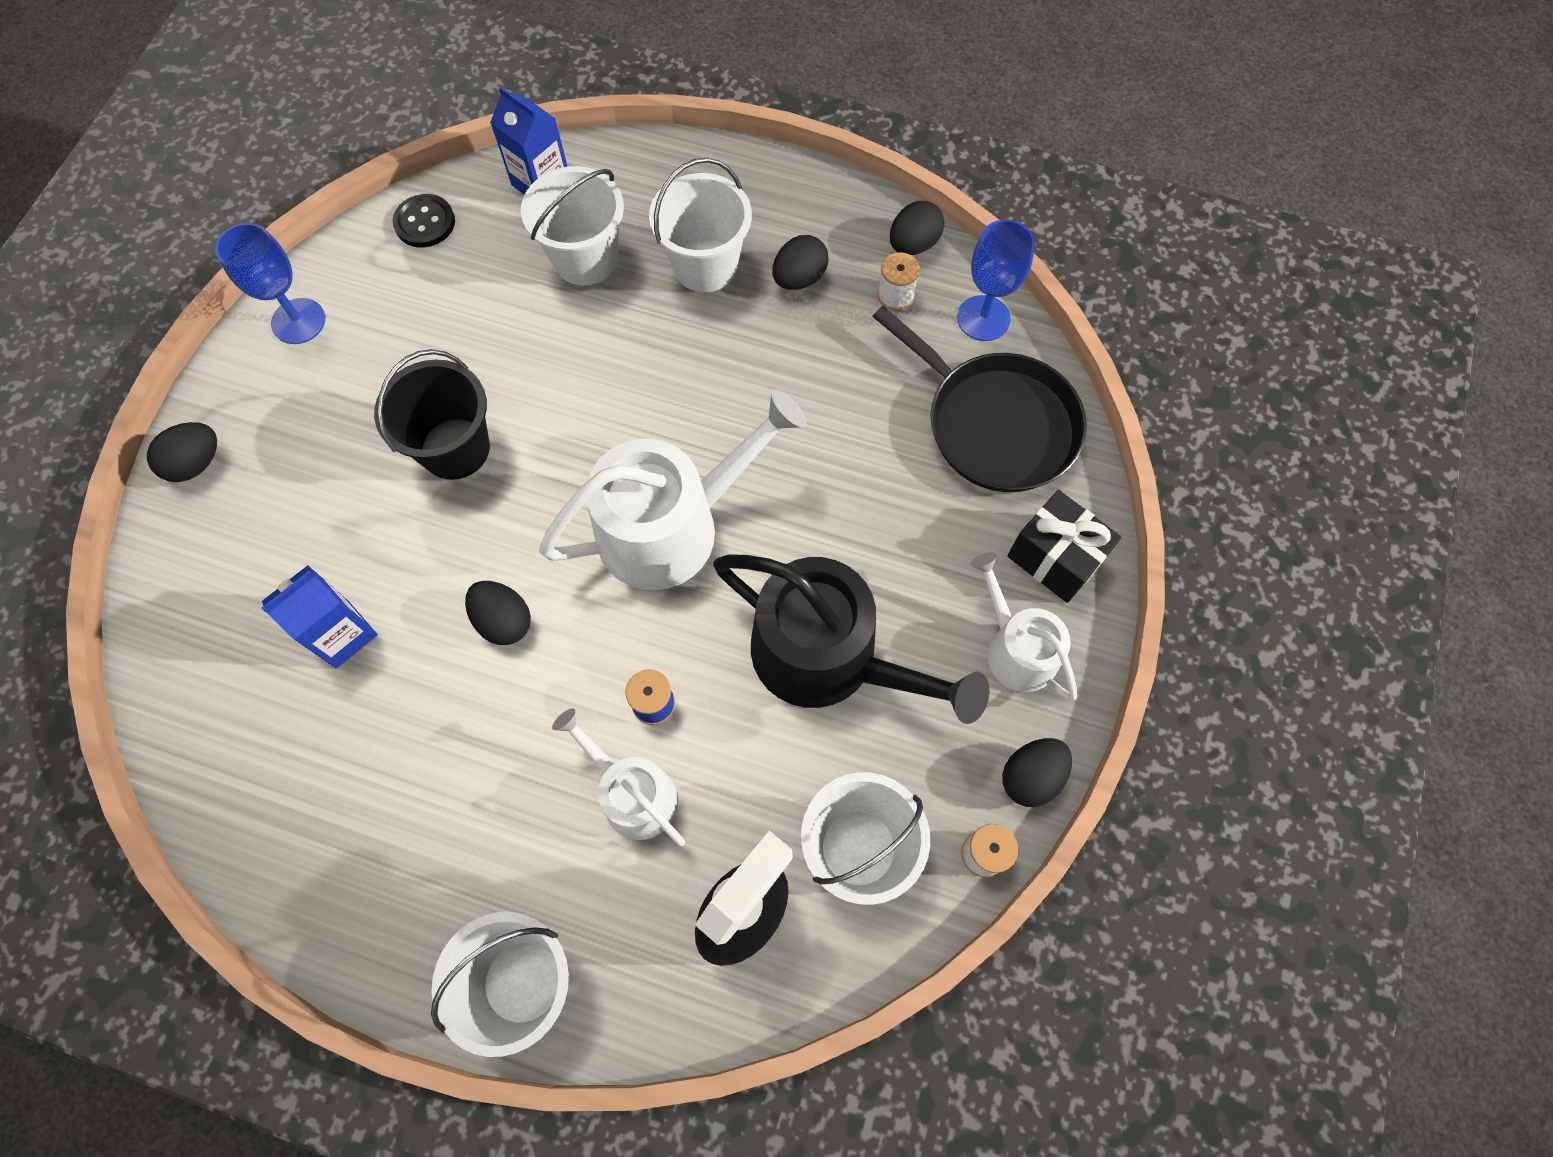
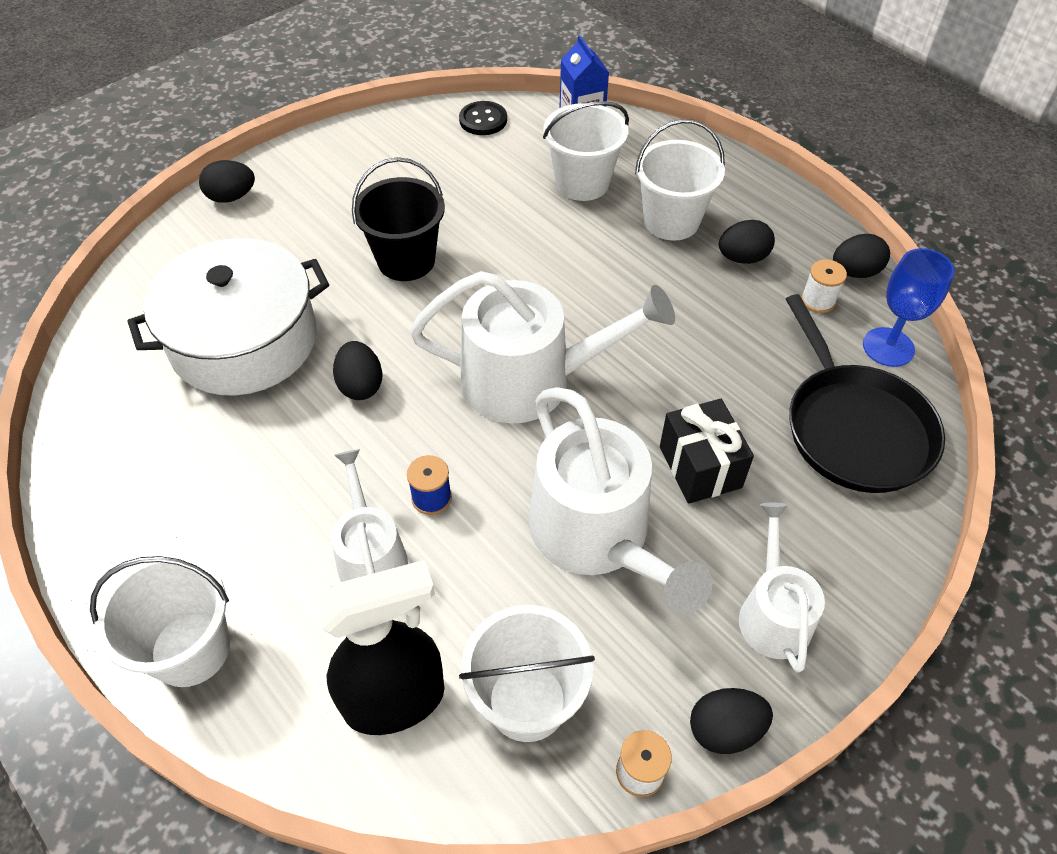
camera: 30 degrees right, 15 degrees down
(298, 321) = (358, 144): blue goblet -> none
(342, 634) = (244, 340): blue carton -> white pot
(828, 657) = (597, 535): black watering can -> white watering can
(1055, 558) = (853, 558): black gift -> black gift (700, 467)

